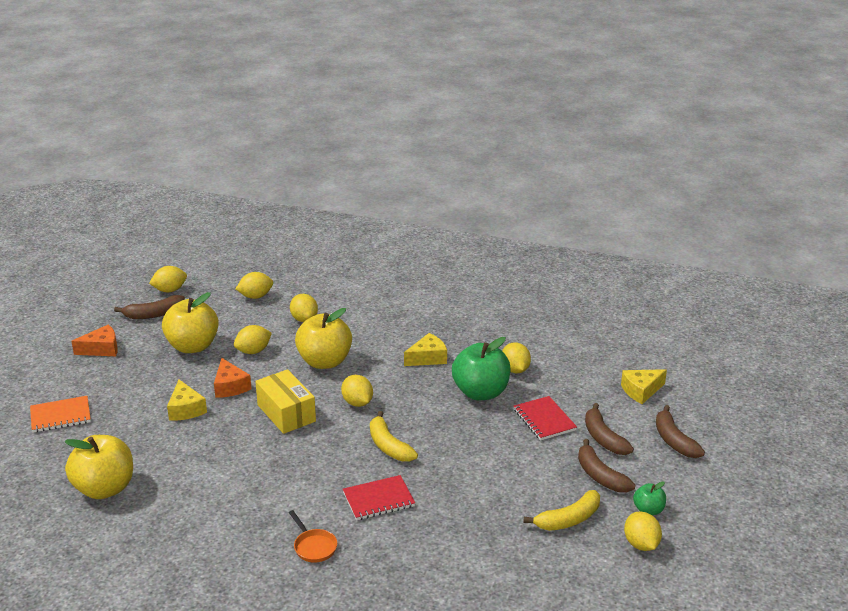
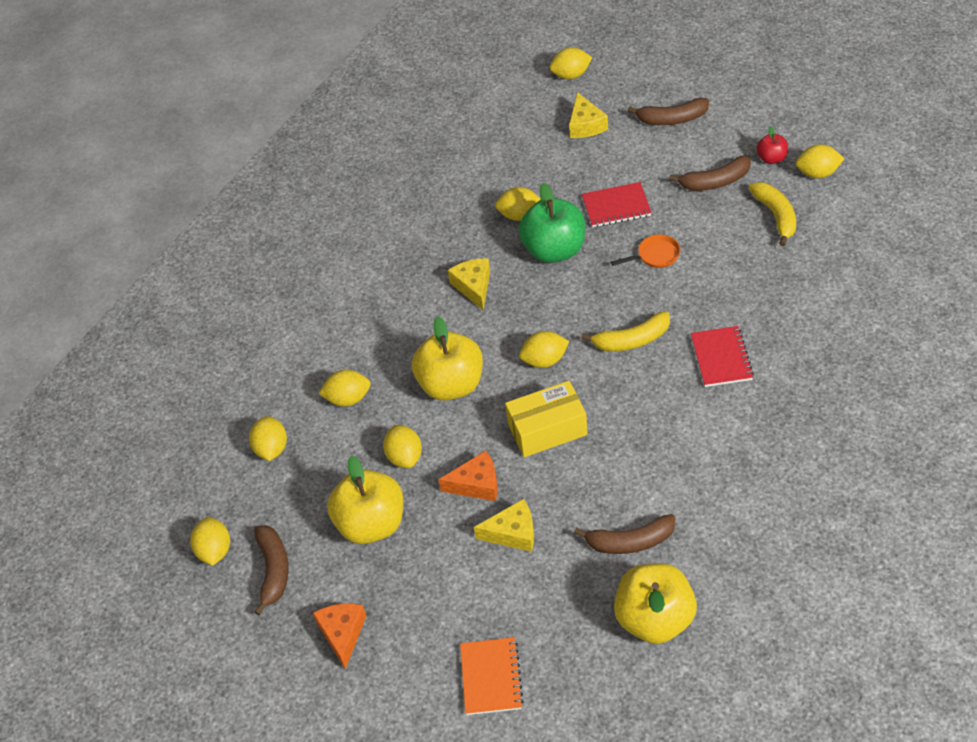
camera: 70 degrees left, 20 degrees up
(314, 547) = (787, 419): orange pan -> orange pan (655, 256)
(603, 438) = (657, 168): brown banana -> brown banana (630, 541)
(648, 510) = (771, 158): green apple -> red apple
(703, 375) = (571, 75): none -> yellow lemon

